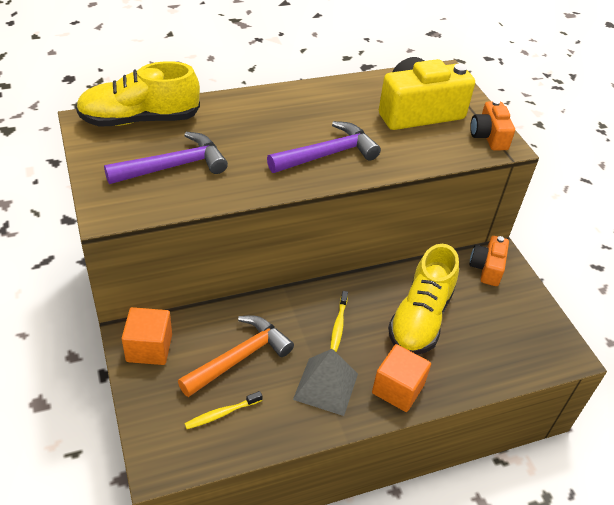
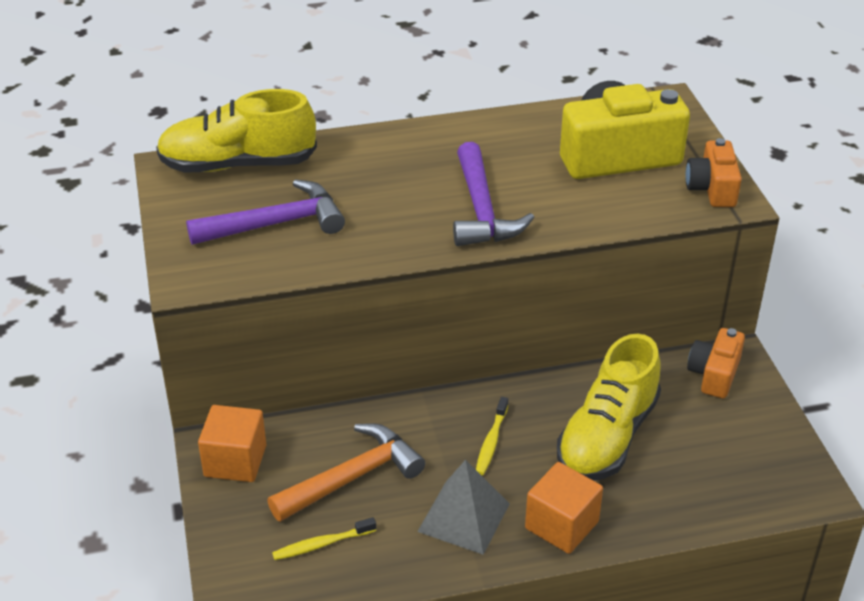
camera: 10 degrees right, 5 degrees down
(328, 154) = (482, 210): purple hammer -> purple hammer turned 105 degrees clockwise

